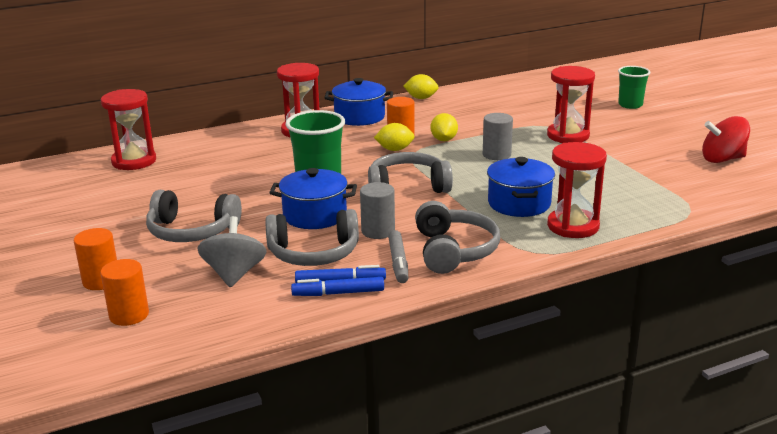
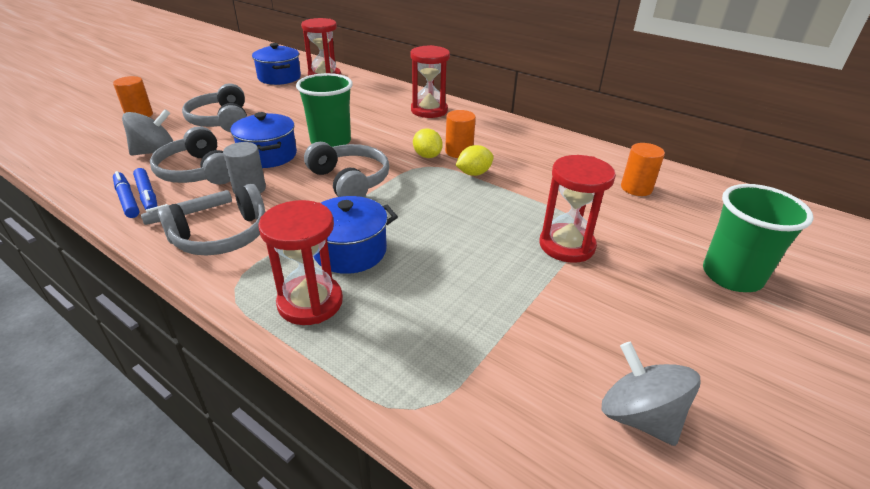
camera: 60 degrees right, 10 degrees up
(129, 315) = (91, 135): orange cylinder -> orange cylinder (636, 188)
(359, 117) = (483, 124): blue pot -> blue pot (279, 77)
(421, 98) = (562, 139): yellow lemon -> none
(496, 155) = (465, 210): grey cylinder -> none
(630, 105) = (731, 276): green cup -> green cup, size x1.56
(722, 159) = (639, 416): red spinning top -> grey spinning top

